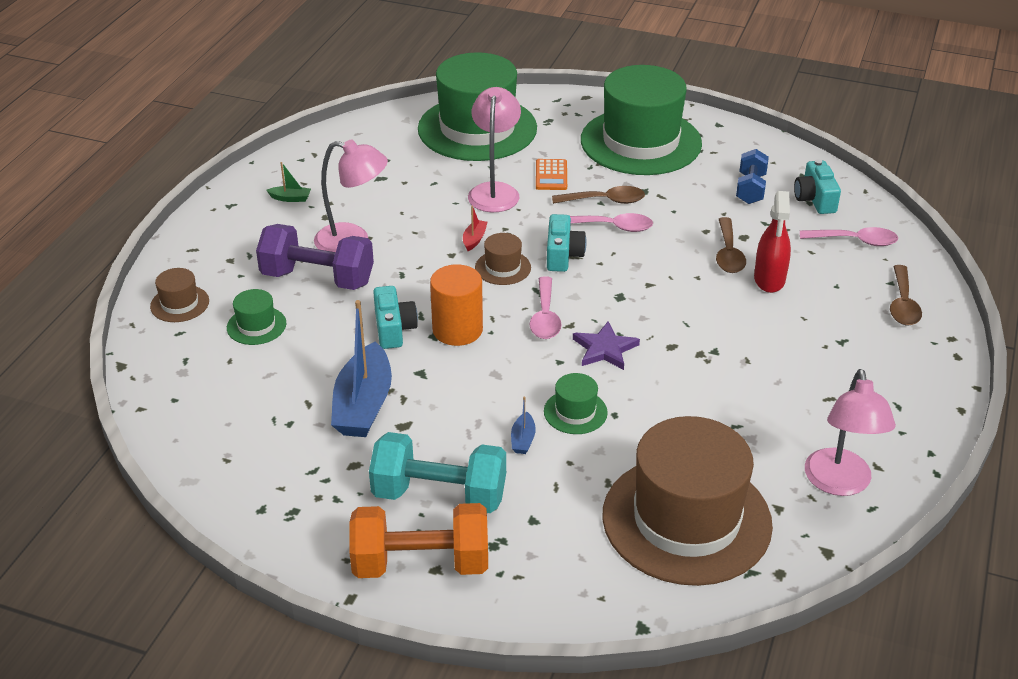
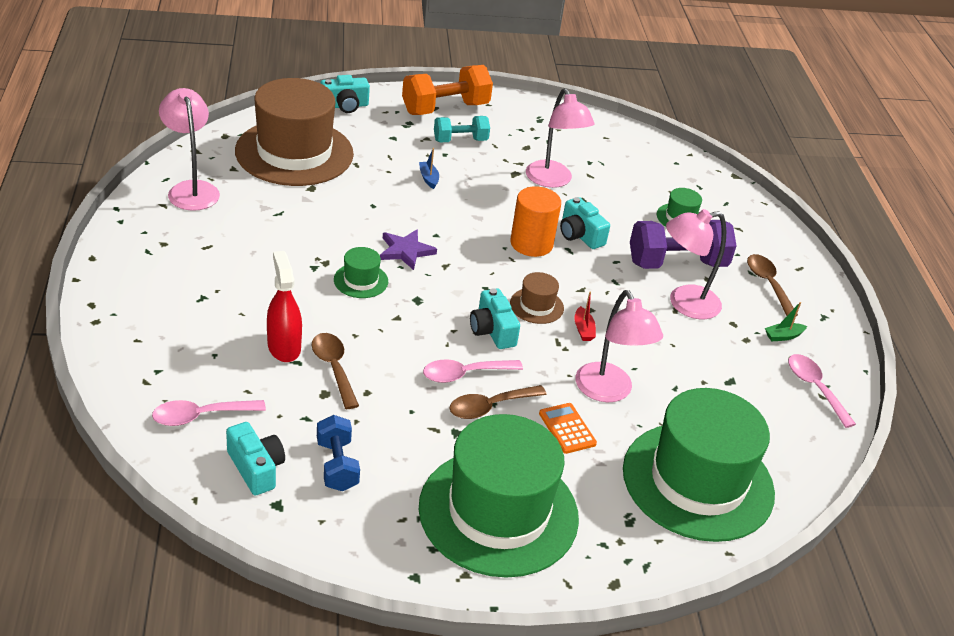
camera: 150 degrees right, 0 degrees up
(180, 304) = (752, 223): brown hat -> none
(363, 405) = (552, 180): blue boat -> pink lamp
(439, 495) = (460, 140): turquoise dumbbell -> turquoise dumbbell, size x0.61
(545, 317) = (470, 268): pink spoon -> pink spoon (815, 388)
(575, 412) = (402, 202): green hat -> green hat (361, 281)
(576, 602) = (345, 106): none -> turquoise camera
(902, 304) = (144, 348): brown spoon -> brown spoon (768, 284)

